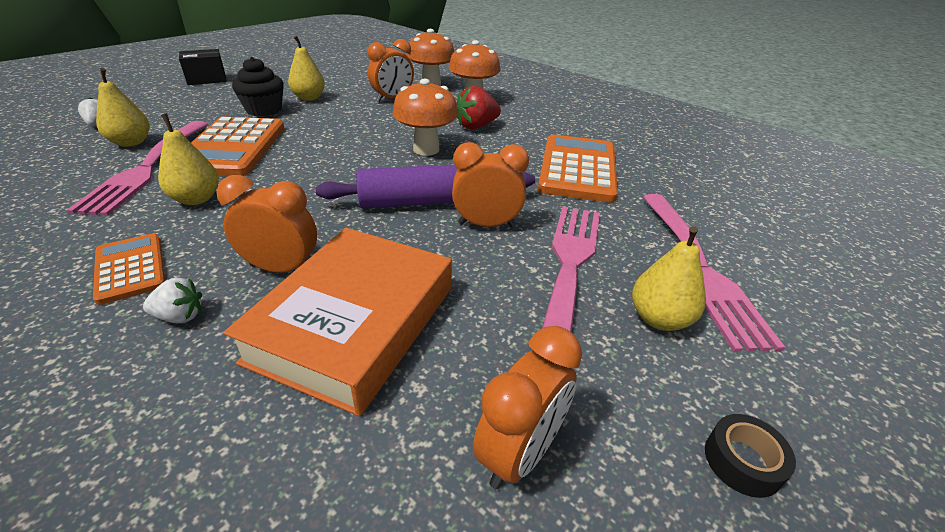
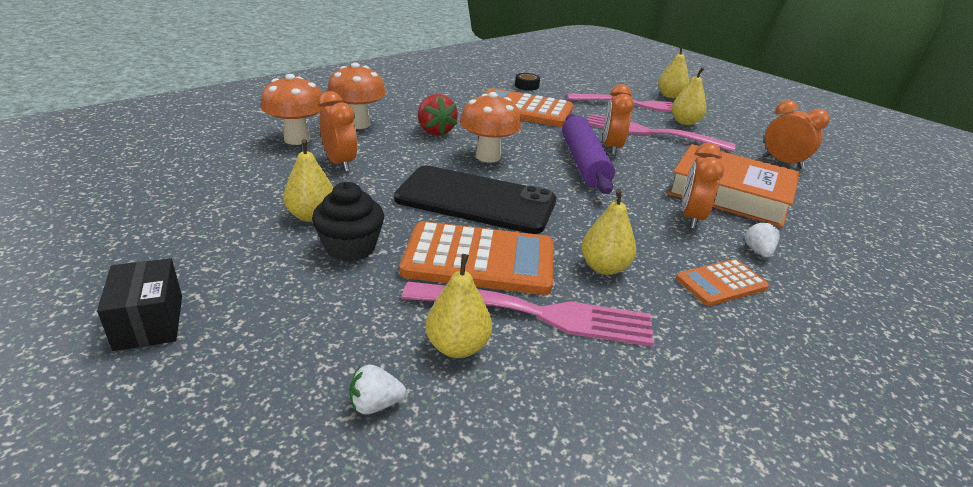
camera: 85 degrees left, 5 degrees down
(331, 145) = (476, 200): none -> black phone
(742, 461) = (758, 127): black tape -> black tape (526, 86)
(811, 320) = (670, 96): none -> yellow pear

